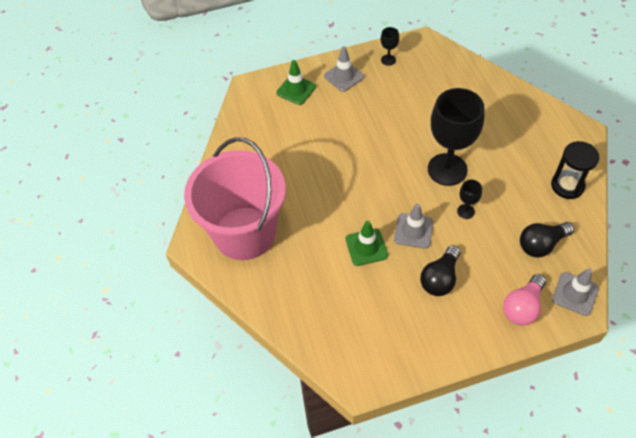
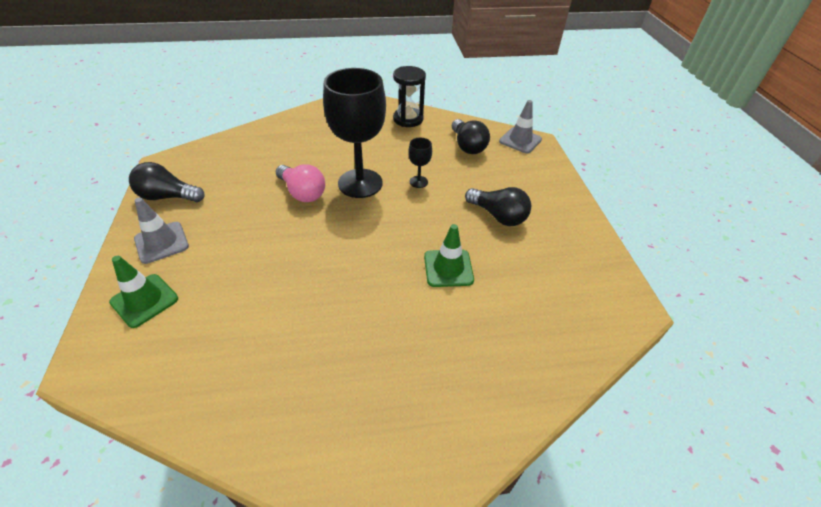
camera: 85 degrees left, 10 degrees down
(244, 233) = (394, 413): pink bucket -> none
(388, 60) = (168, 197): black goblet -> black light bulb
(413, 231) = (434, 224): grey traffic cone -> none
(522, 307) = (533, 170): pink light bulb -> pink light bulb (302, 193)

